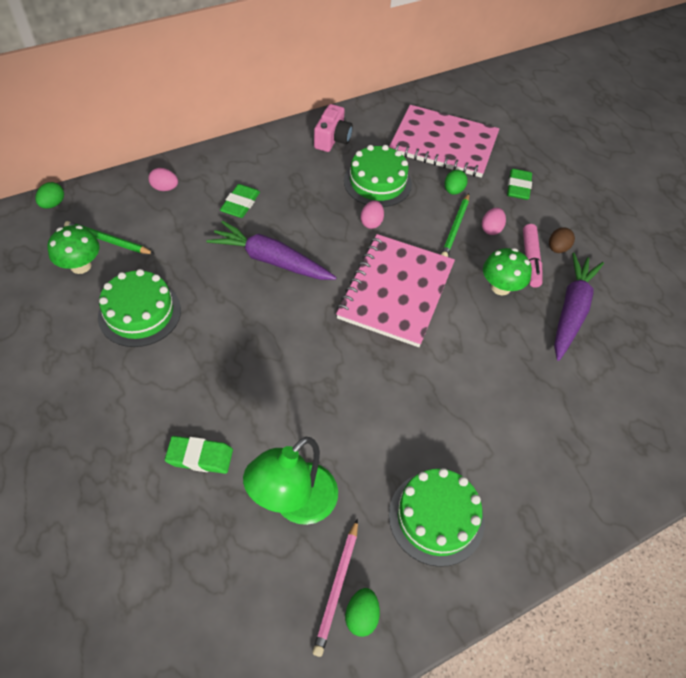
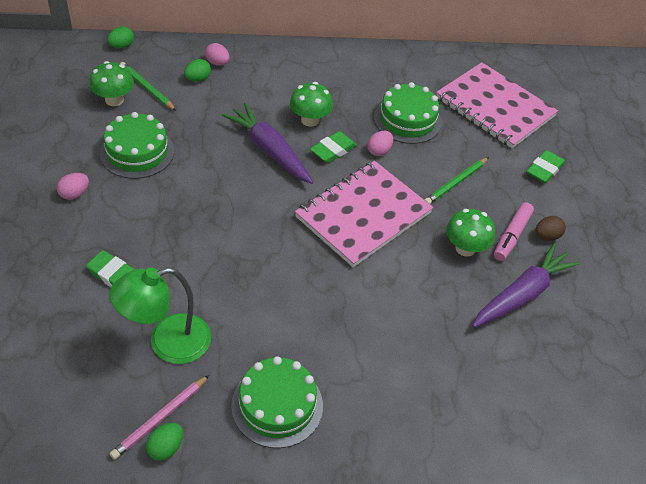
camera: 25 degrees right, 5 degrees down
(240, 204) = (272, 96): green eraser -> green eraser (333, 150)
(290, 215) = (310, 120): none -> green mushroom
(332, 139) = (390, 70): pink camera -> none
(453, 190) = (476, 151): green egg -> green egg (198, 79)
(491, 229) = (491, 196): pink egg -> pink egg (74, 194)

